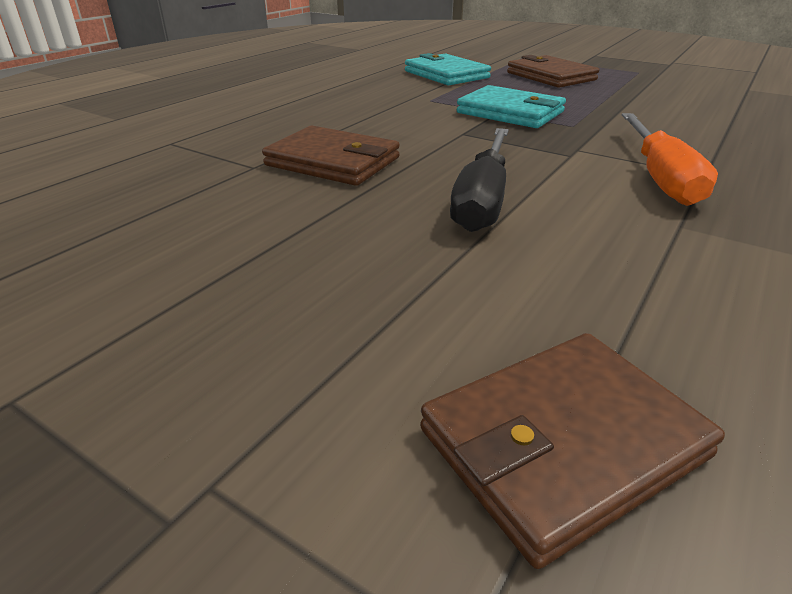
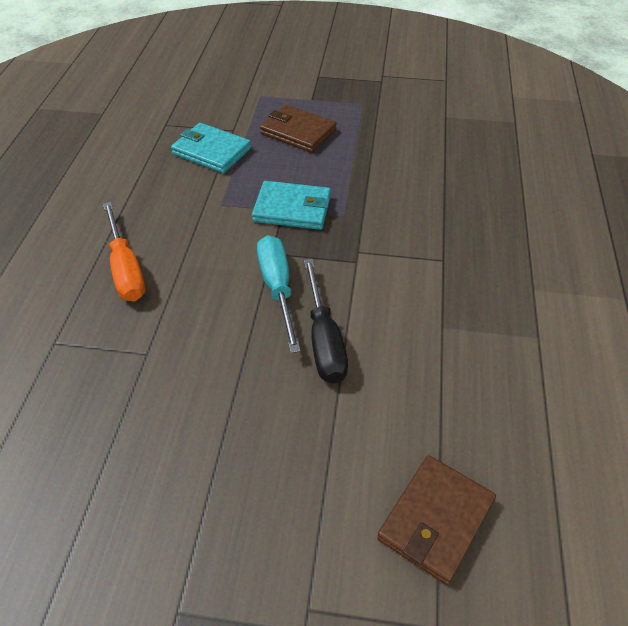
camera: 25 degrees left, 15 degrees up
(333, 162) = (201, 327): brown wallet -> none
(450, 155) = (277, 289): none -> turquoise screwdriver
(660, 178) = (418, 274): orange screwdriver -> orange screwdriver (126, 269)

